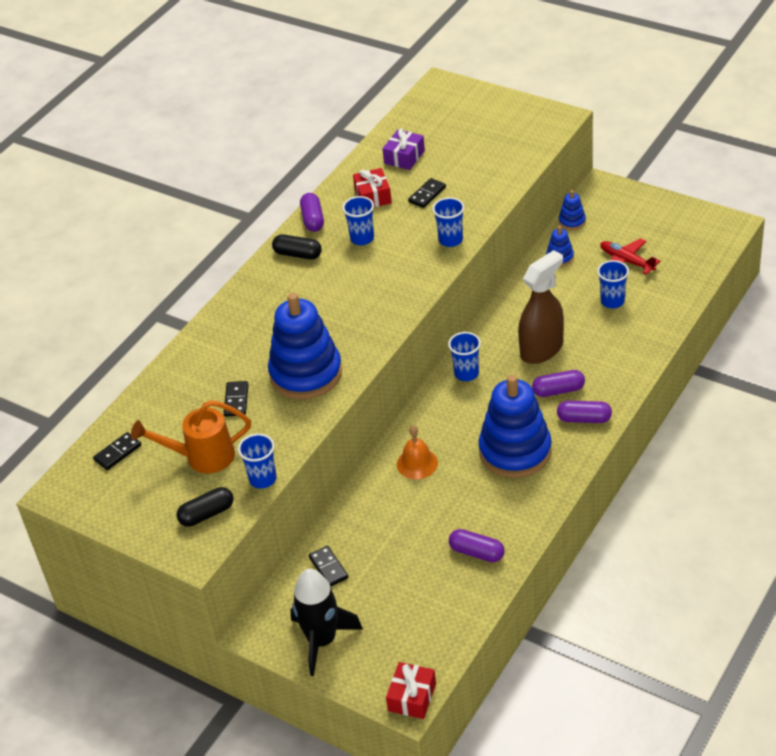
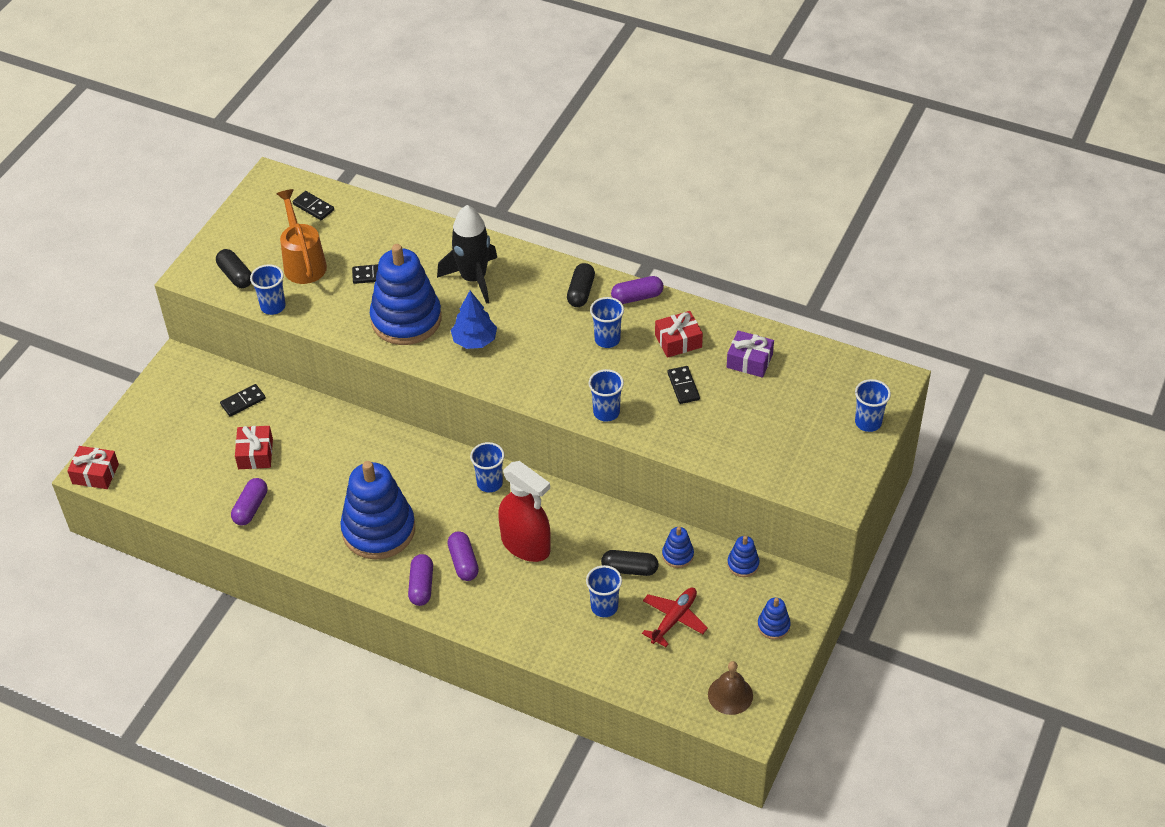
camera: 80 degrees right, 5 degrees up
(322, 640) = (163, 406): black rocket -> black rocket (473, 278)
(345, 324) = (474, 340): none -> blue tree
(404, 553) = (255, 454): none -> red gift
(417, 463) = (366, 453): orange bell -> none
(427, 195) = (683, 386): black domino -> black domino turned 45 degrees clockwise
(482, 99) = (868, 422): none -> blue cup
(541, 349) = (526, 545): brown spray bottle -> red spray bottle
(573, 285) = (629, 569): none -> black capsule
(634, 208) = (773, 626): none -> blue stacking toy
(701, 233) = (730, 695): none -> brown bell

